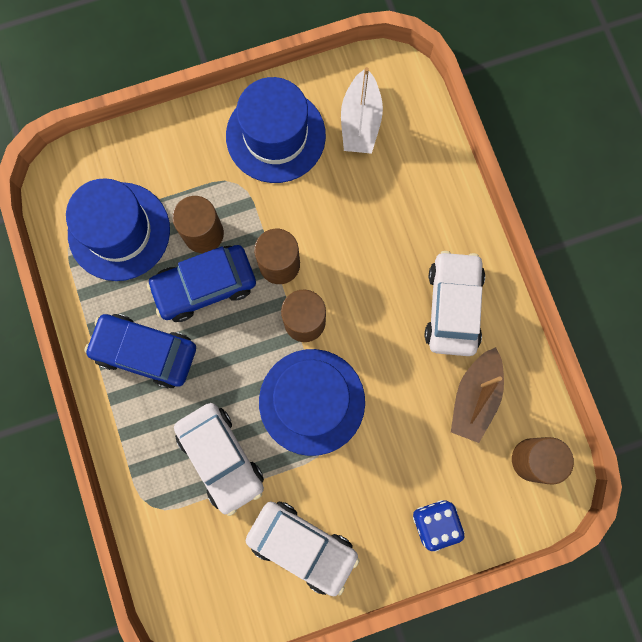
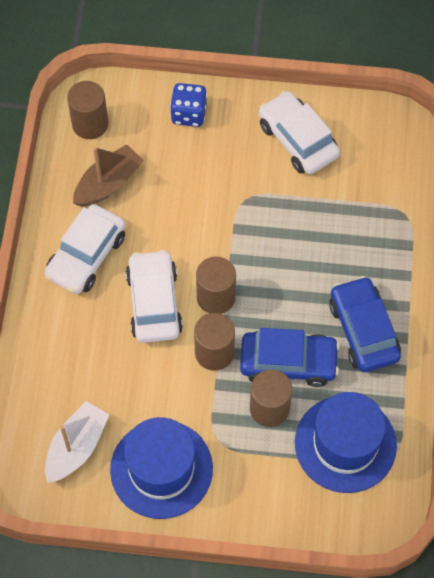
camera: 155 degrees left, 15 degrees down
(145, 352) = (363, 330): blue car -> blue car turned 150 degrees counterclockwise
(221, 458) = (333, 225): white car -> white car (154, 303)
(312, 401) = (240, 234): blue hat -> none

